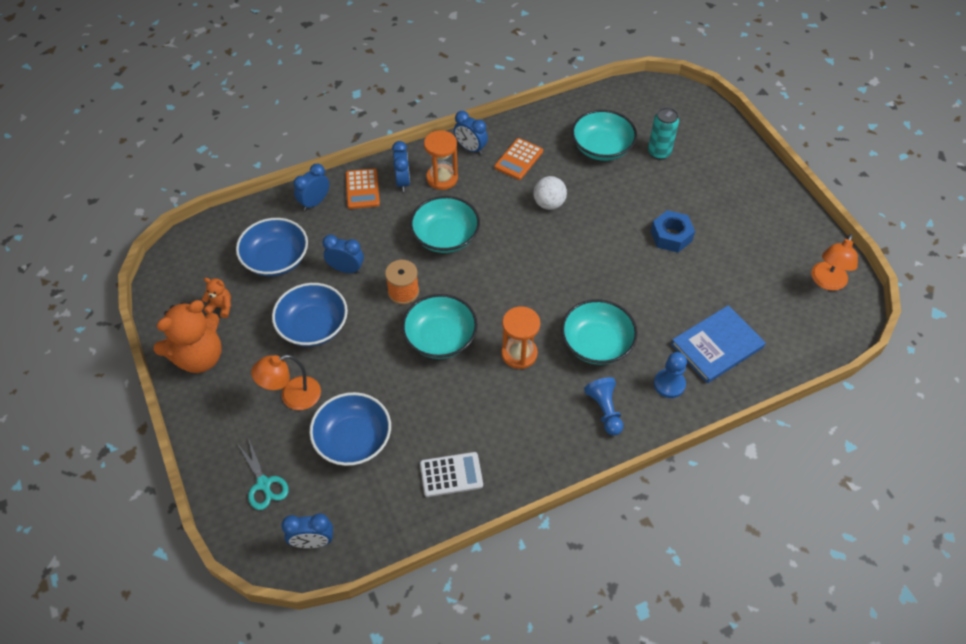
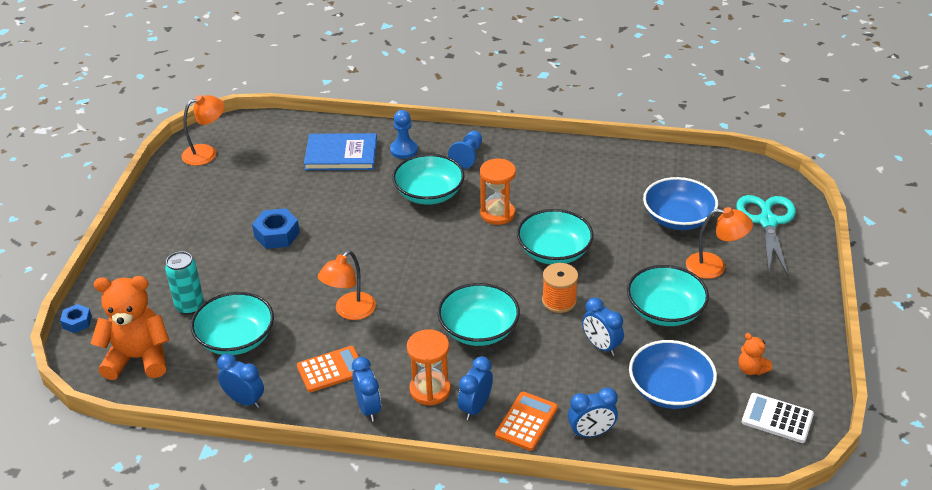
camera: 145 degrees left, 15 degrees down
(199, 357) = (791, 334): orange teddy bear -> orange teddy bear (138, 358)
(264, 484) = (767, 222): turquoise scissors -> turquoise scissors, size x1.63
(313, 326) = (665, 311): blue bowl -> turquoise bowl
(313, 541) = (744, 177): blue clock -> blue clock (244, 400)
(451, 475) = (615, 170): white calculator -> white calculator (777, 418)
(549, 204) = (349, 311): white ball -> orange lamp
(713, 108) = (77, 322): none -> blue nut

